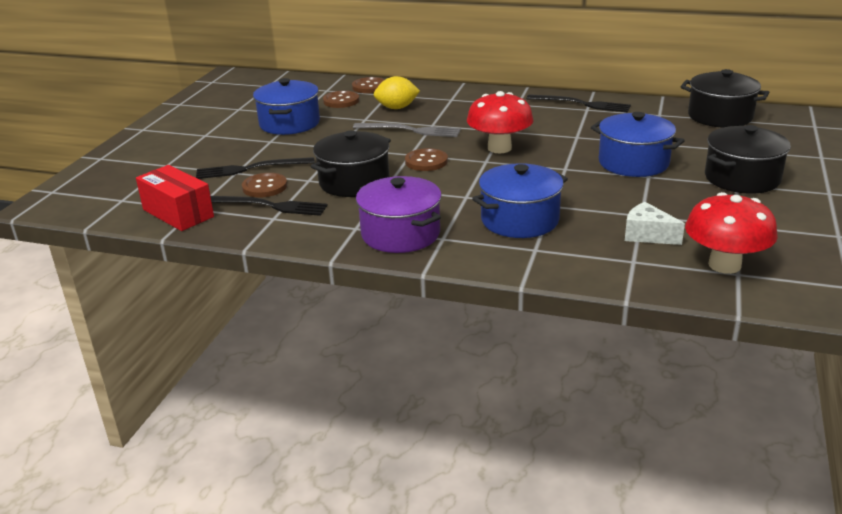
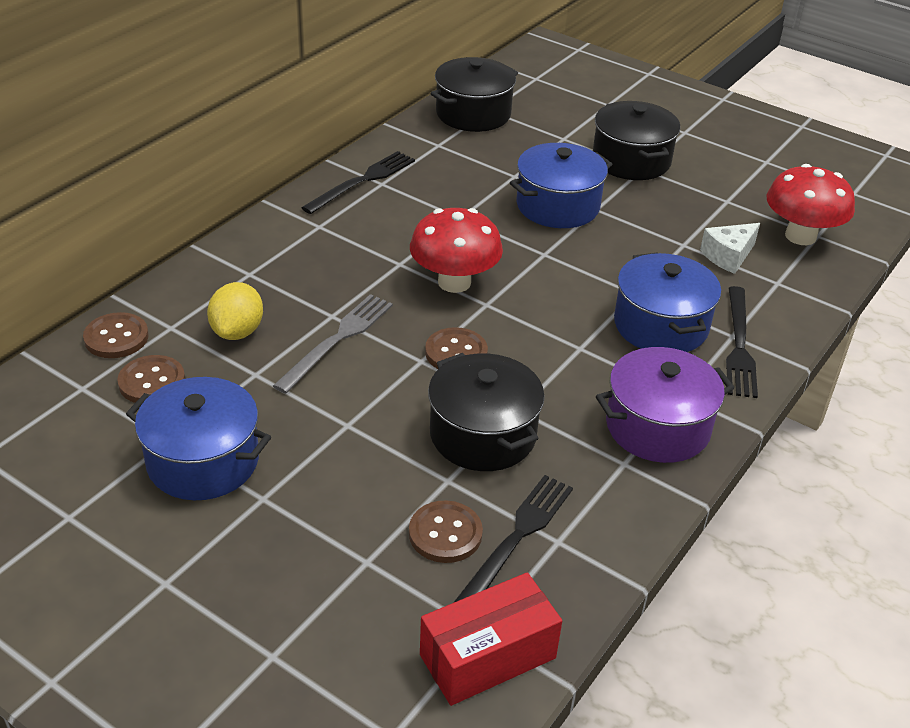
camera: 75 degrees left, 10 degrees up
(250, 169) = (364, 540): black fork -> black fork (739, 345)

